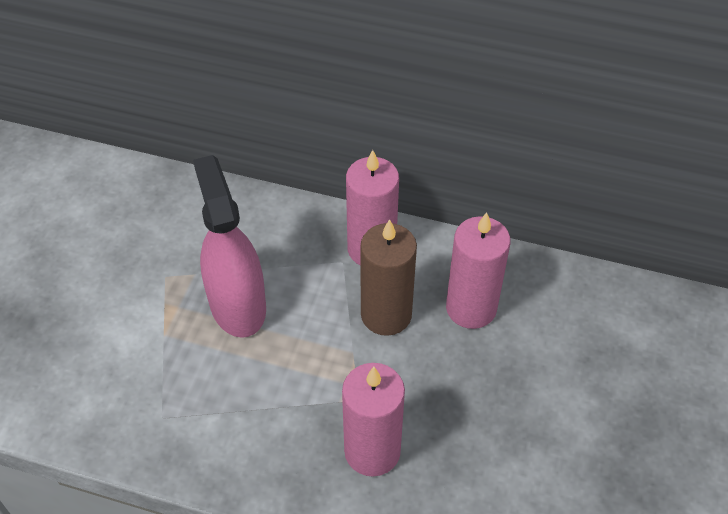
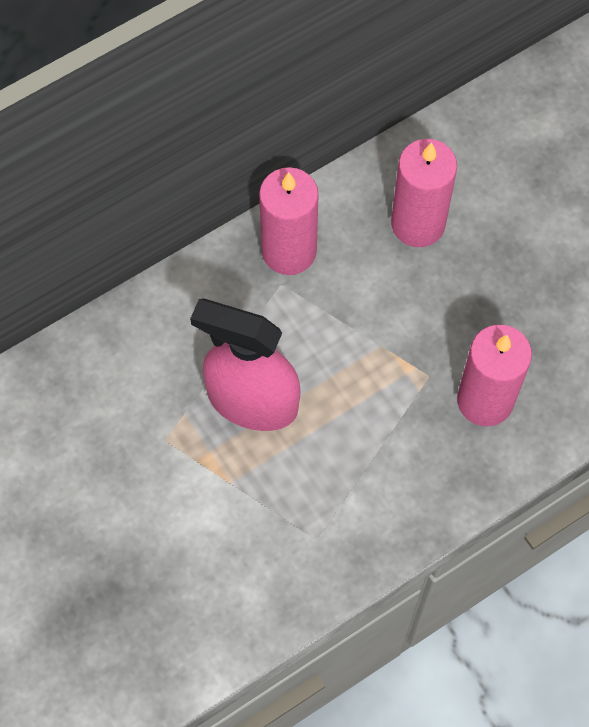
camera: 50 degrees left, 15 degrees up
(386, 315) = (367, 292): brown candle -> none

